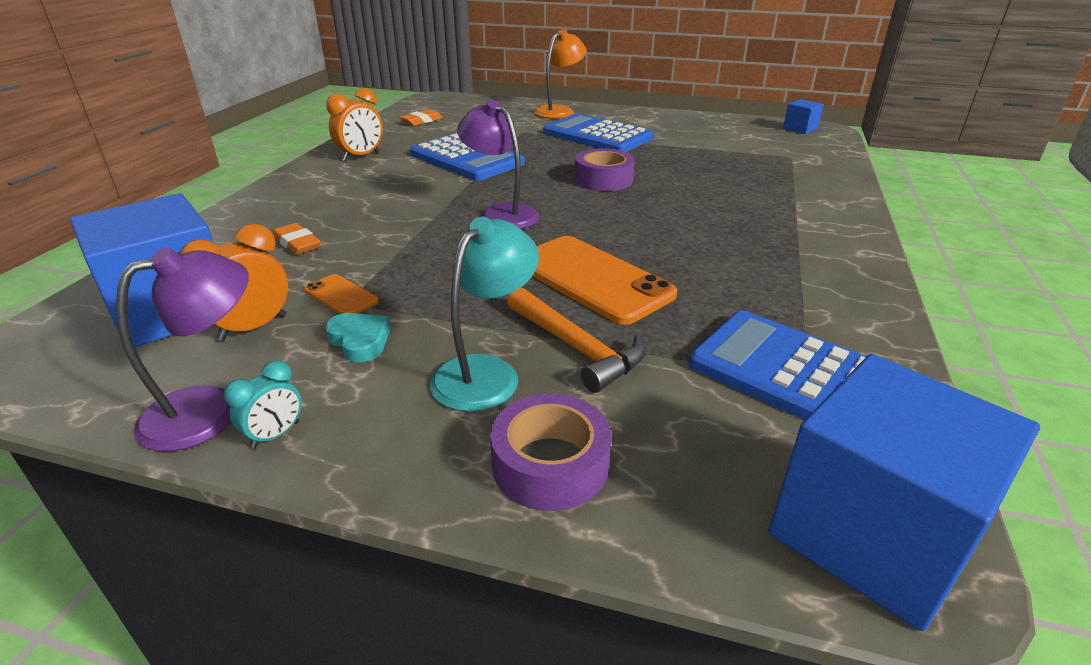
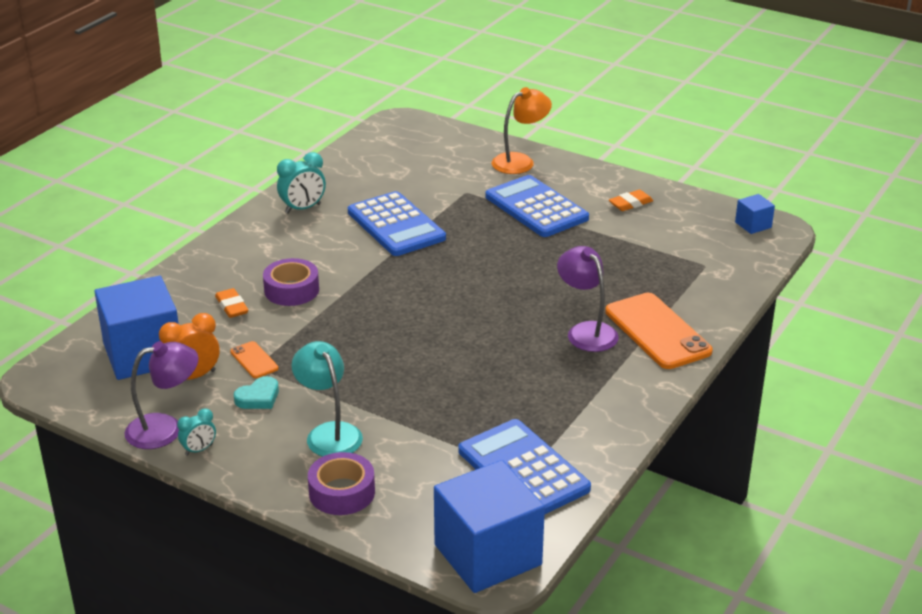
camera: 15 degrees right, 0 degrees up
(360, 340) = (258, 397): turquoise heart -> turquoise heart turned 75 degrees clockwise
(361, 156) = (303, 208): orange clock -> turquoise clock
(421, 121) = (374, 161): orange eraser -> orange eraser (630, 203)
(486, 372) = (329, 433): turquoise lamp -> turquoise lamp turned 75 degrees counterclockwise
(501, 214) = (397, 299): purple lamp -> purple lamp (586, 331)
(576, 347) = (394, 426): orange hammer -> none
(592, 279) = (434, 374): orange phone -> orange phone (657, 331)
(603, 179) = (505, 271): purple tape -> purple tape (291, 290)

